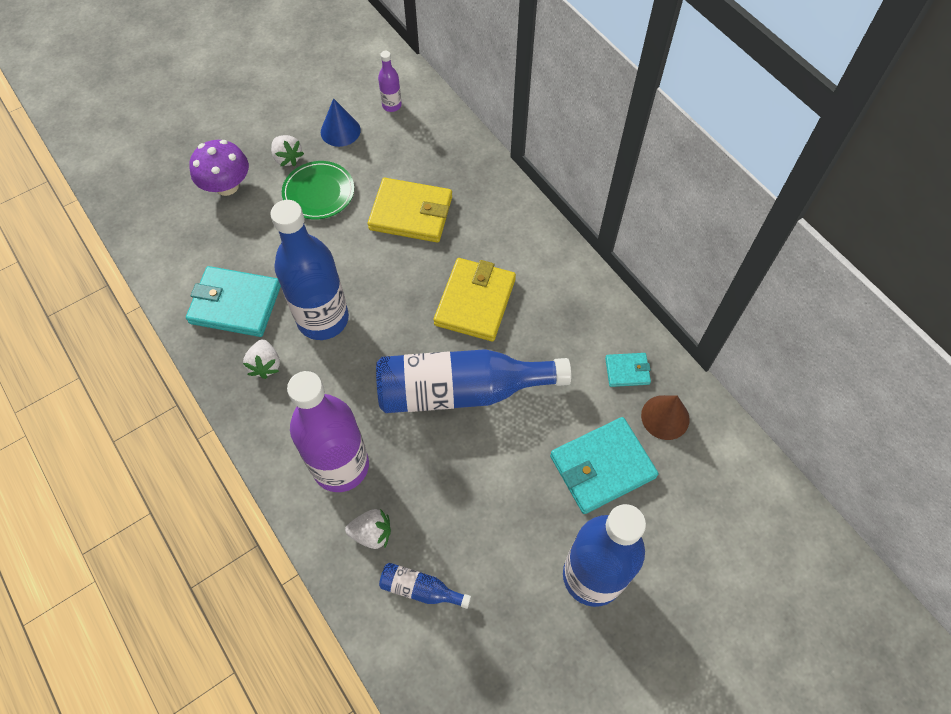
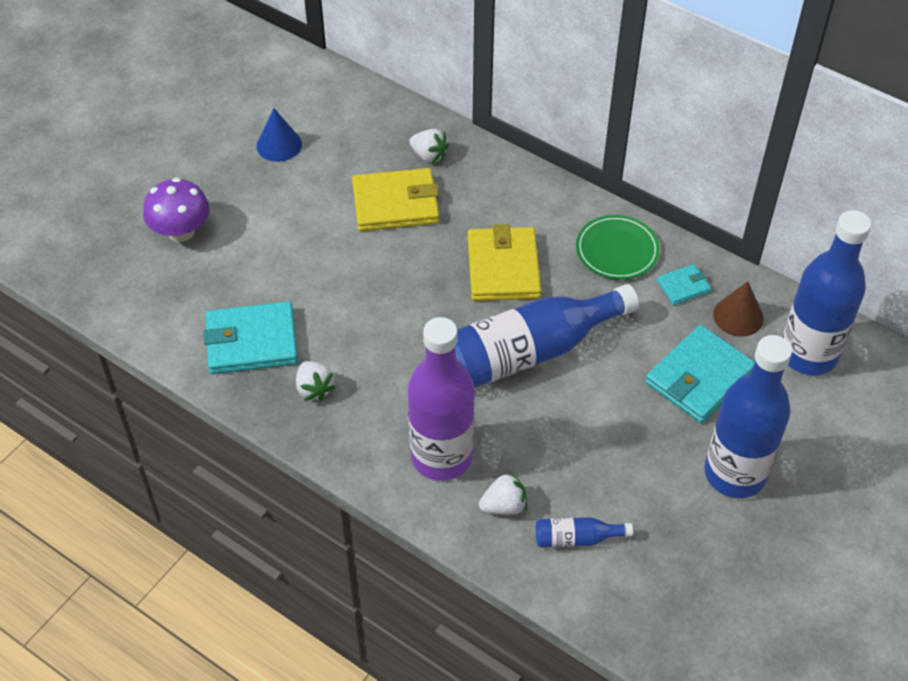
camera: 20 degrees left, 10 degrees down
(287, 158) = (235, 186): white strawberry -> white strawberry (429, 155)
(319, 192) = (286, 211): green plate -> green plate (617, 250)
(323, 319) = (353, 328): blue bottle -> blue bottle (808, 354)
(392, 105) = (322, 106): purple bottle -> none

